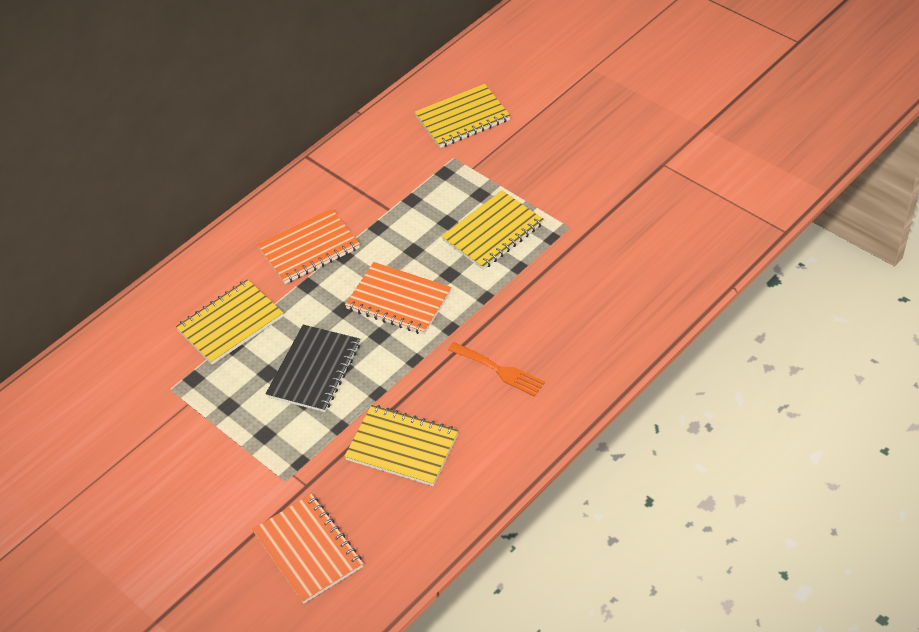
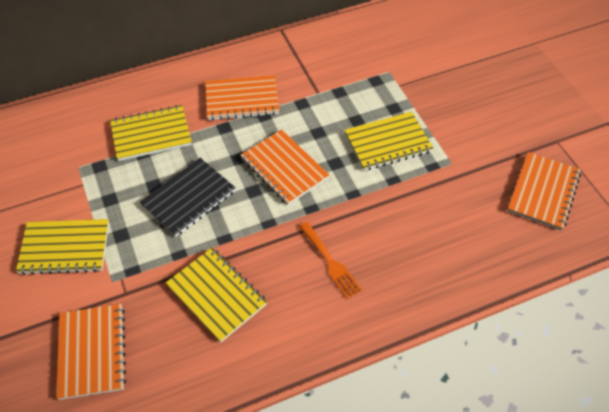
camera: 20 degrees right, 5 degrees up
(462, 118) = (412, 44): yellow notebook -> yellow notebook (65, 248)
(673, 220) = (543, 192): none -> orange notebook

